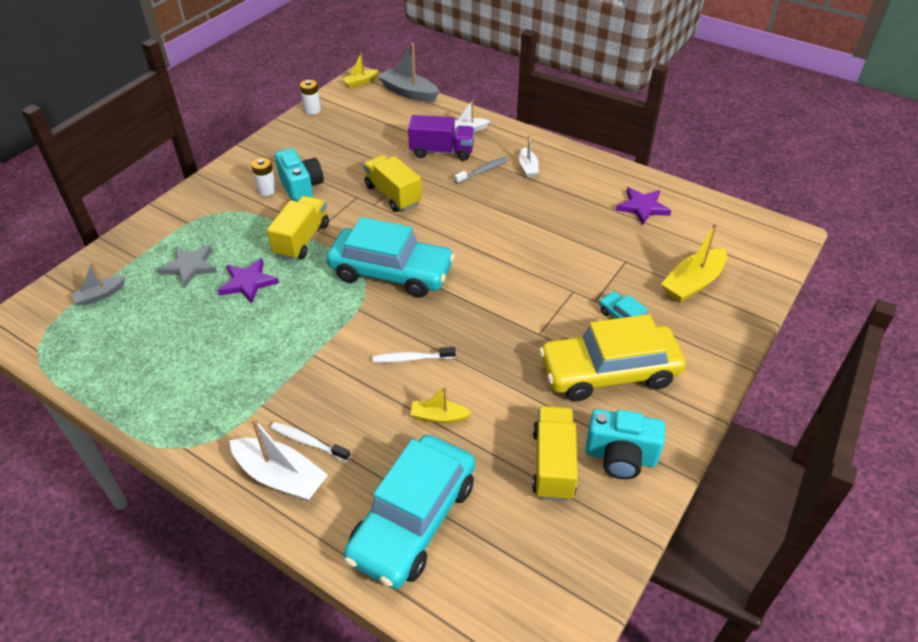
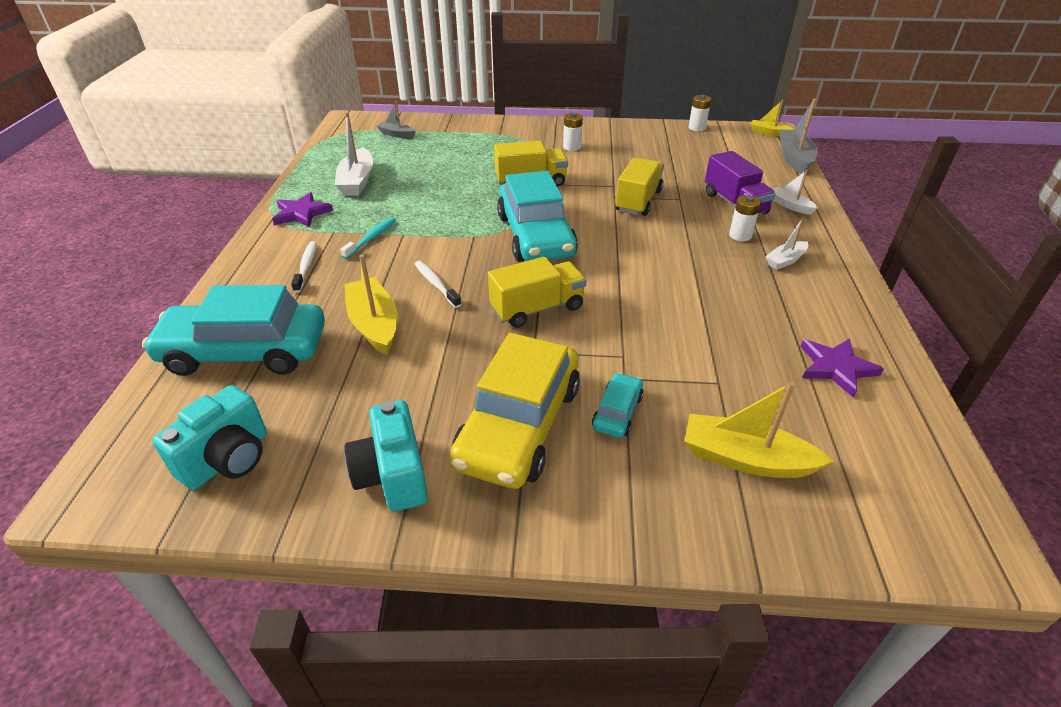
camera: 60 degrees right, 5 degrees down
(190, 267) = (454, 152): grey star -> none
(248, 282) = (459, 178): purple star -> purple star (301, 213)
(280, 476) = (264, 267): white boat -> white boat (357, 181)
(299, 379) = (371, 238): none -> turquoise toothbrush
(301, 188) = (592, 159): turquoise camera -> turquoise camera (228, 459)
(439, 417) = (374, 324): yellow boat -> yellow boat, size x1.73
(483, 171) = (740, 235): grey toothbrush -> white battery
(553, 464) = (354, 422): yellow truck -> yellow truck (537, 308)
(609, 372) = (519, 425): yellow car -> yellow car turned 120 degrees counterclockwise

